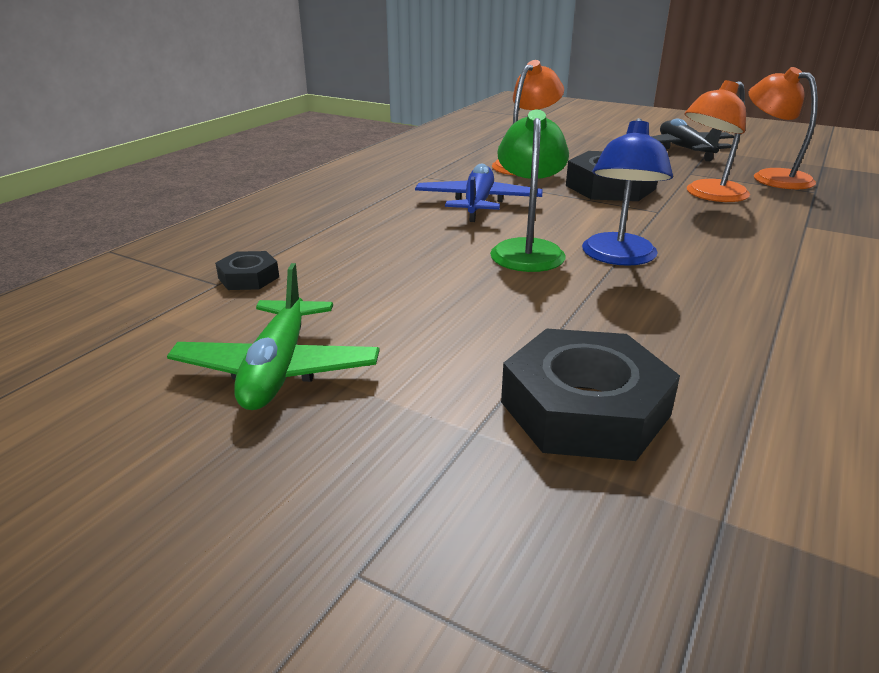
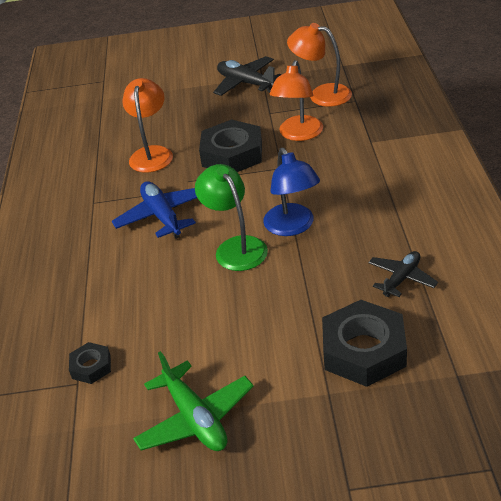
camera: 30 degrees left, 10 degrees up
(730, 358) = (401, 278): none -> black plane

